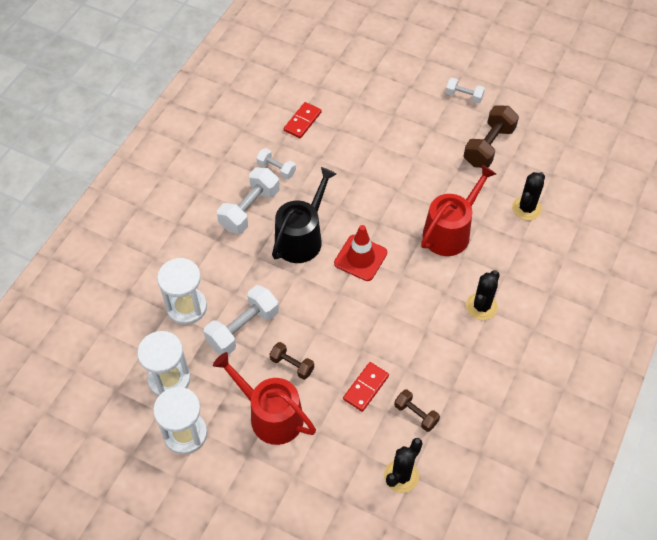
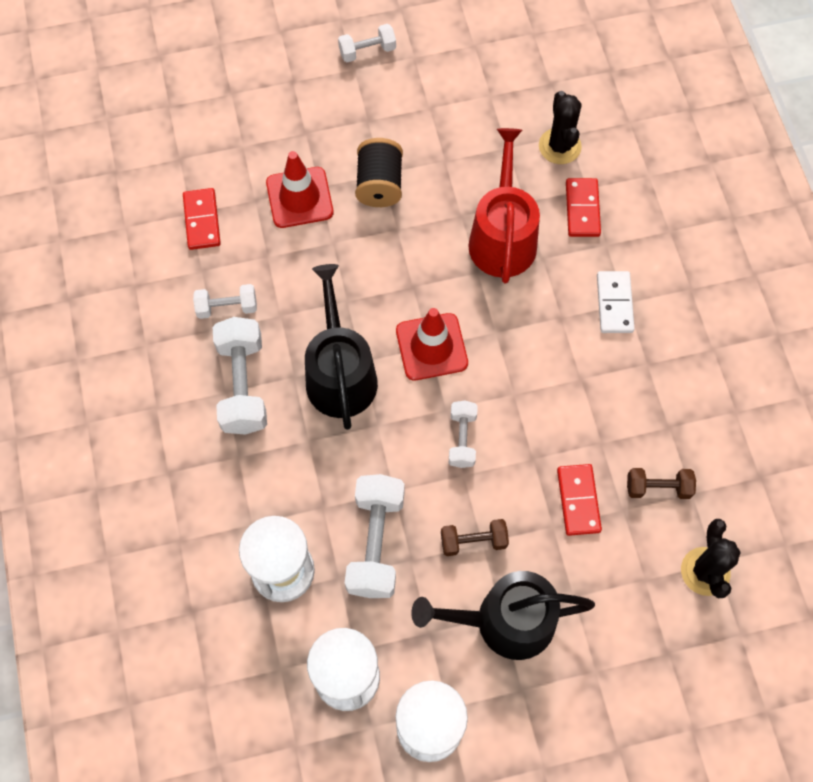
camera: 40 degrees left, 10 degrees up
(270, 415) = (505, 621): red watering can -> black watering can
(333, 312) = (462, 439): none -> white dumbbell
(361, 142) = (299, 198): none -> red traffic cone
(408, 163) = (379, 185): none -> black spool
(481, 306) = (614, 303): black cactus -> white domino
(488, 146) = (451, 97): brown dumbbell -> none
(509, 247) = (582, 209): none -> red domino

